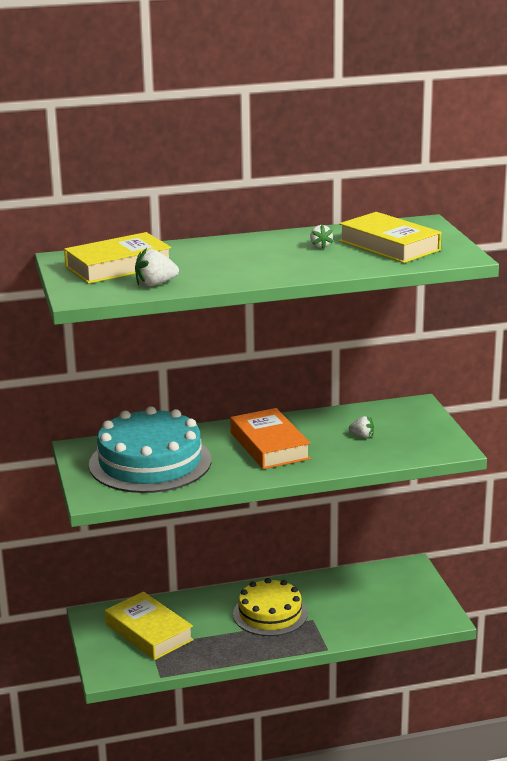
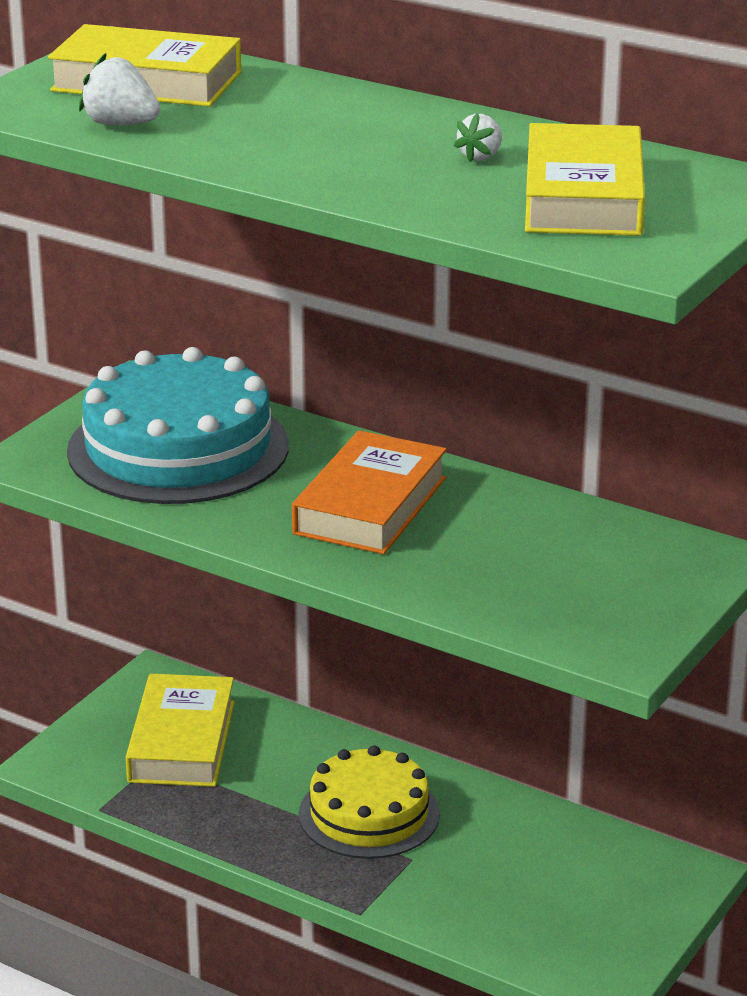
camera: 45 degrees right, 5 degrees up
(362, 436) = (528, 560): white strawberry -> none

